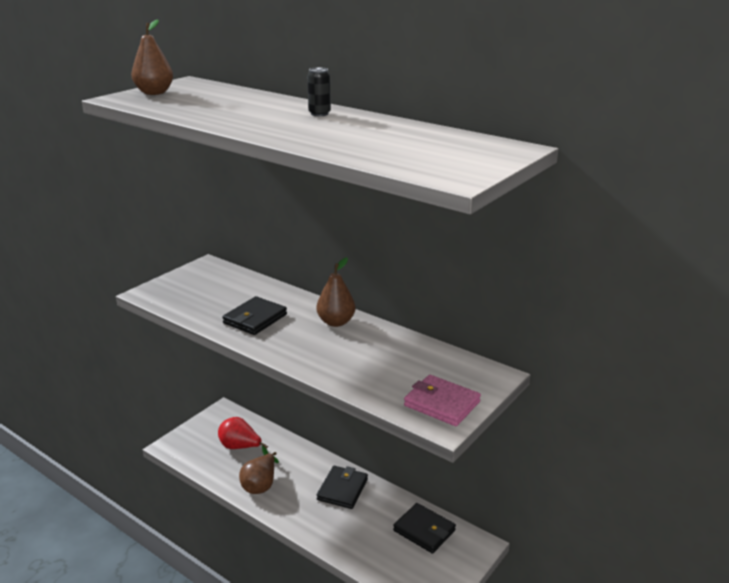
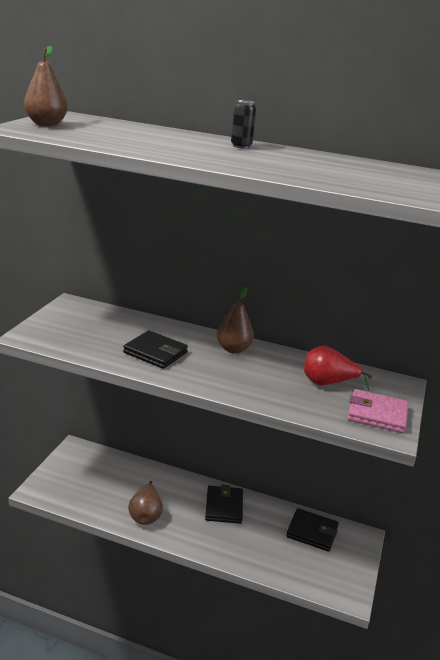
camera: 20 degrees left, 0 degrees up
(240, 447) = (109, 481): red pear -> red pear (327, 383)
(255, 319) = (155, 353): black wallet -> black wallet turned 75 degrees counterclockwise

